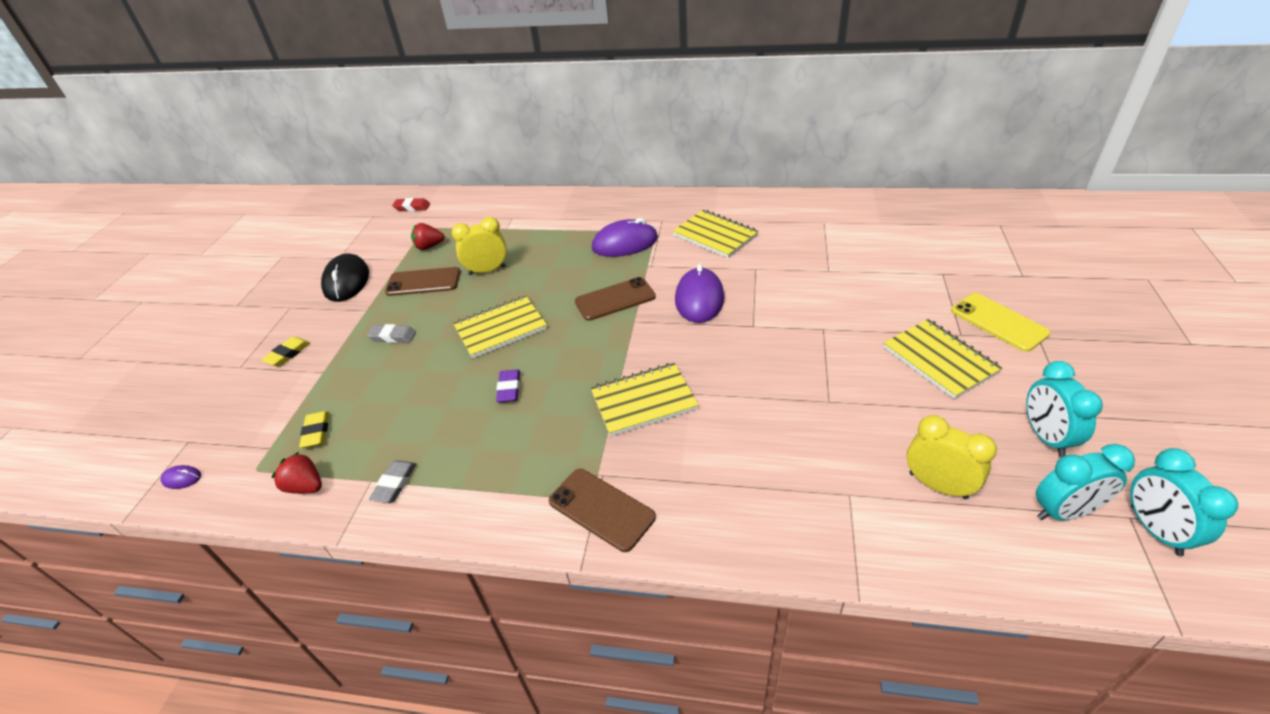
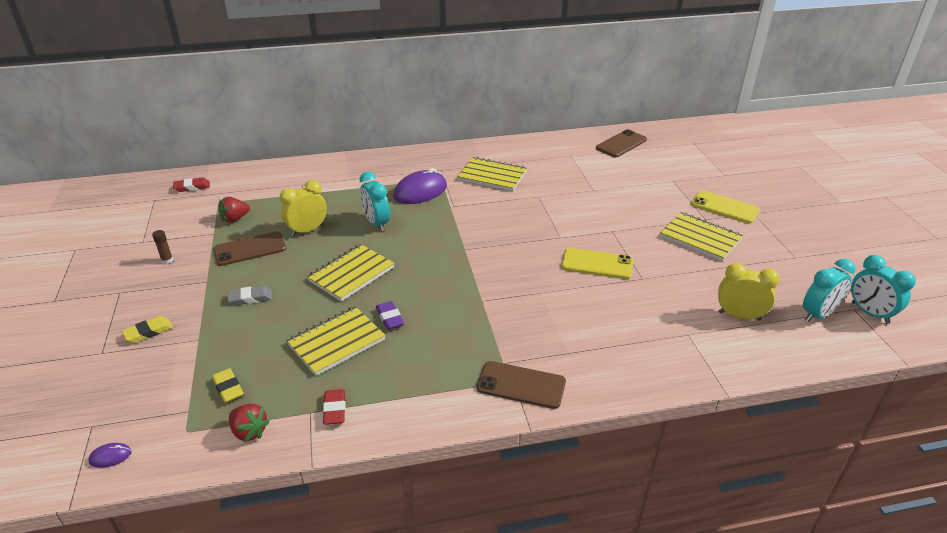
camera: 25 degrees left, 5 degrees down
(288, 354) = (148, 332): yellow eraser -> yellow eraser turned 45 degrees clockwise
(306, 486) = (249, 431): red strawberry -> red strawberry turned 150 degrees counterclockwise
(347, 281) = (167, 260): black mouse -> brown glue stick
(395, 484) = (334, 409): grey eraser -> red eraser
(615, 299) = (438, 235): brown phone -> brown phone (621, 144)
(643, 401) = (507, 305): yellow notebook -> yellow notebook (336, 342)
(699, 299) = (507, 224): purple mouse -> none
(780, 370) = (597, 264): none -> yellow phone
(1045, 437) = (787, 273): turquoise clock -> turquoise clock (376, 223)

